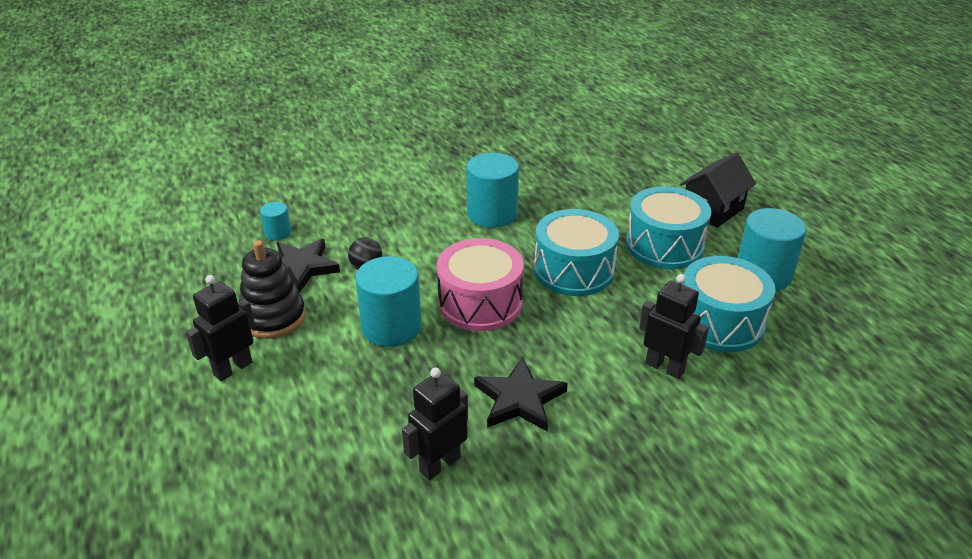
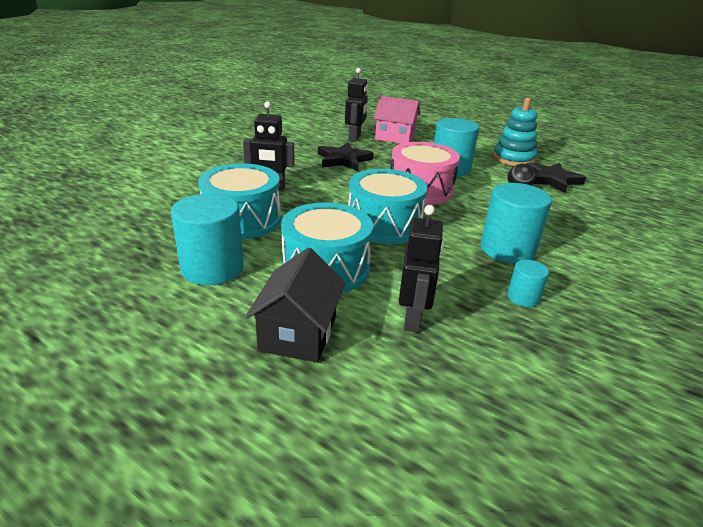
camera: 145 degrees right, 5 degrees down
(233, 368) = (489, 142): black robot -> black robot (413, 319)
(273, 317) = (513, 159): black stacking toy -> turquoise stacking toy
(278, 233) = (607, 192): turquoise cylinder -> turquoise cylinder (523, 297)
(367, 439) = (395, 137): none -> pink house

